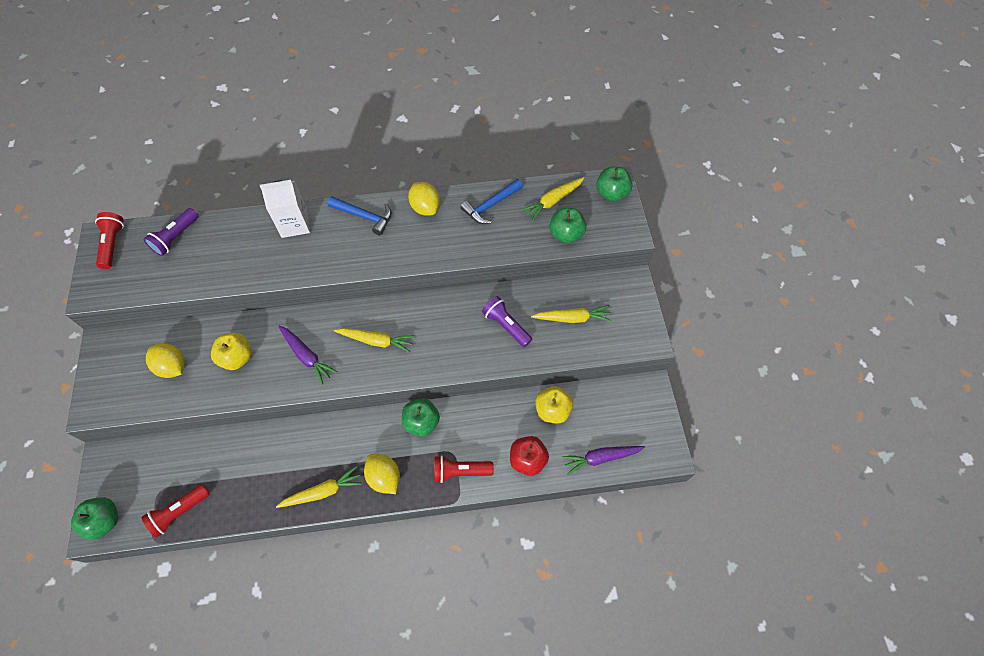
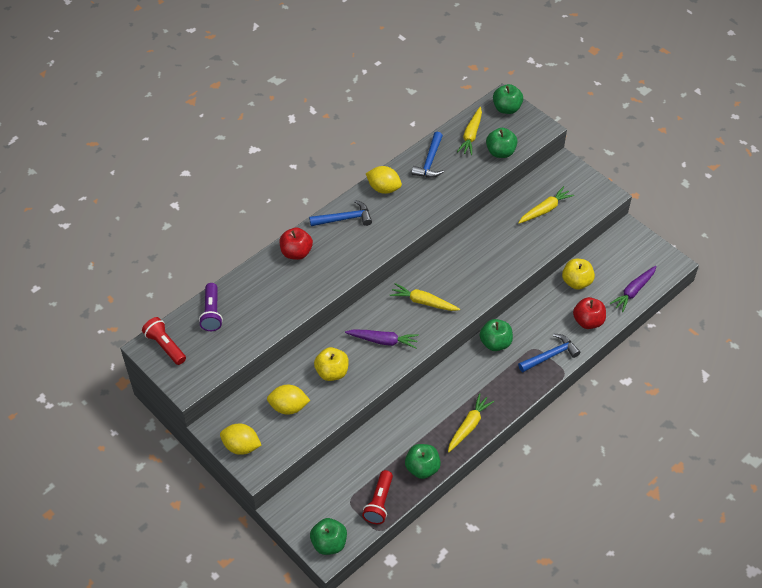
camera: 35 degrees left, 10 degrees down
(245, 505) = (422, 468): none -> green apple
(294, 224) = (296, 253): white carton -> red apple
(376, 341) = (423, 302): yellow carrot -> yellow carrot turned 135 degrees counterclockwise
(384, 477) = (503, 391): yellow lemon -> yellow lemon (241, 446)
(460, 471) = (550, 355): red flashlight -> blue hammer
(506, 325) = (505, 240): purple flashlight -> none

